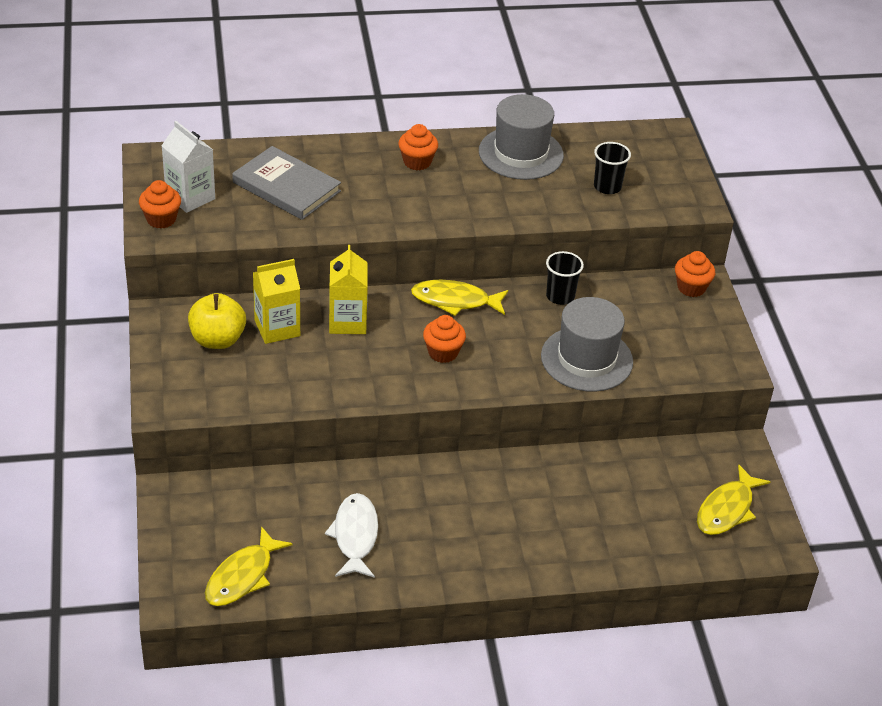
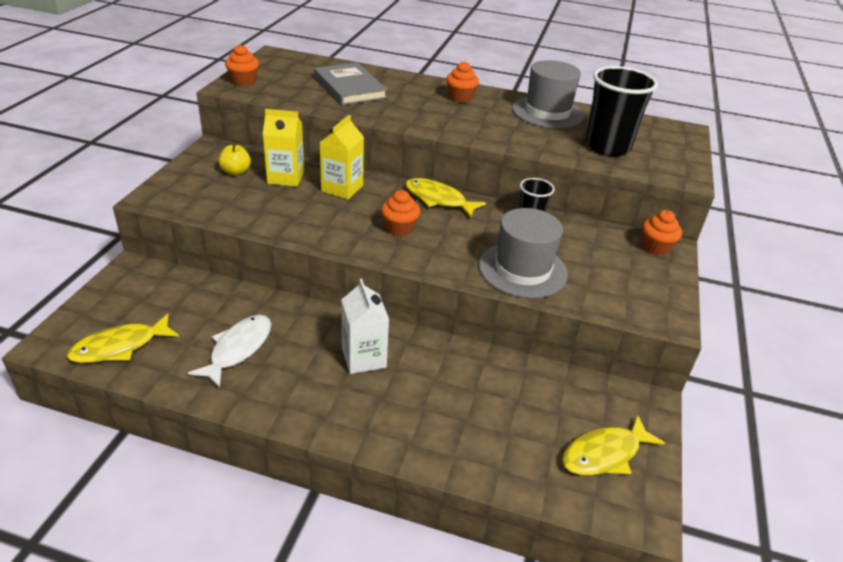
camera: 25 degrees right, 5 degrees down
(190, 197) = (277, 76): white carton -> white carton (364, 358)
(217, 340) = (236, 172): yellow apple -> yellow apple, size x0.66
(607, 187) = (607, 146): black cup -> black cup, size x1.85

